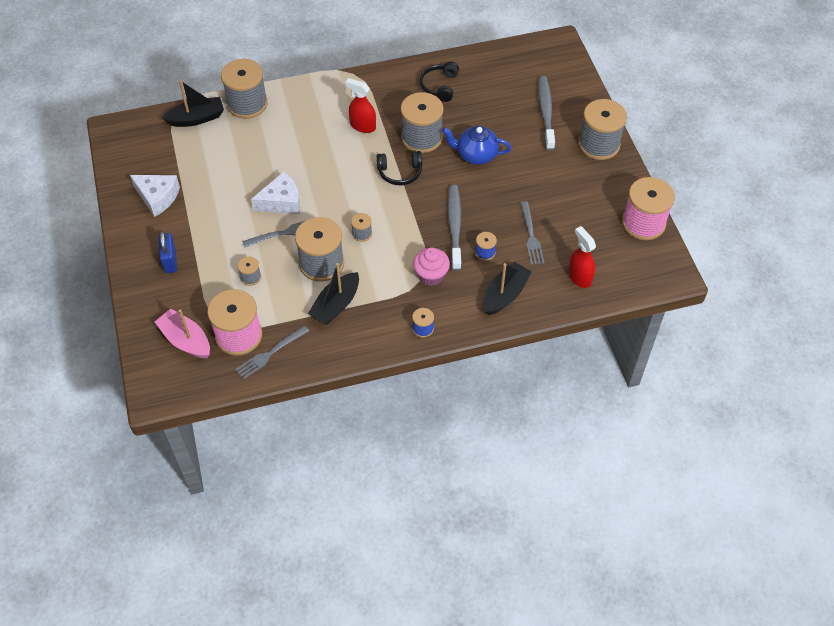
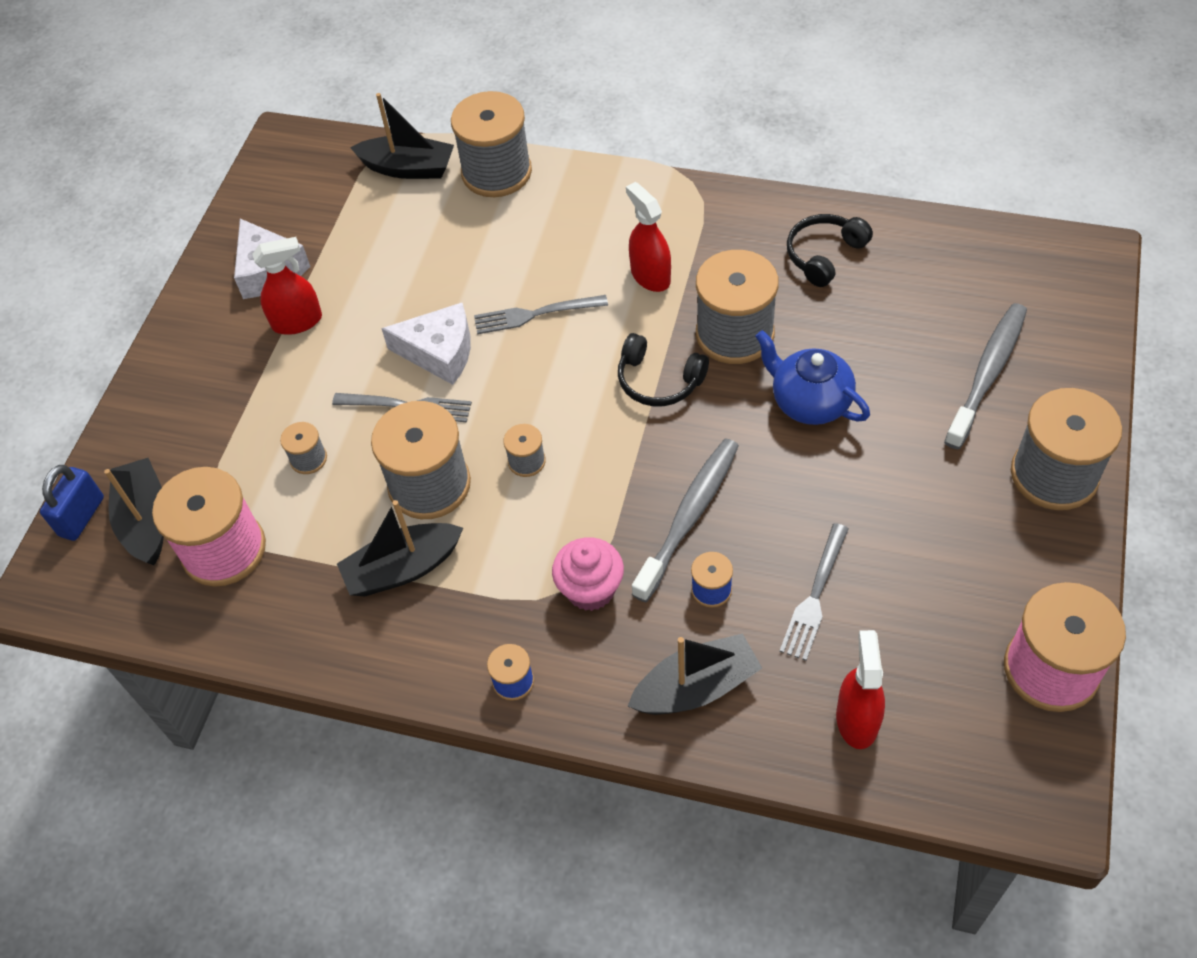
camera: 35 degrees right, 0 degrees up
(170, 261) = (215, 379): blue padlock -> blue padlock (82, 516)
(186, 340) = (146, 520): pink boat -> black boat
(194, 216) = (297, 322): none -> red spray bottle
(270, 354) = (247, 604): grey fork -> grey fork (534, 314)

